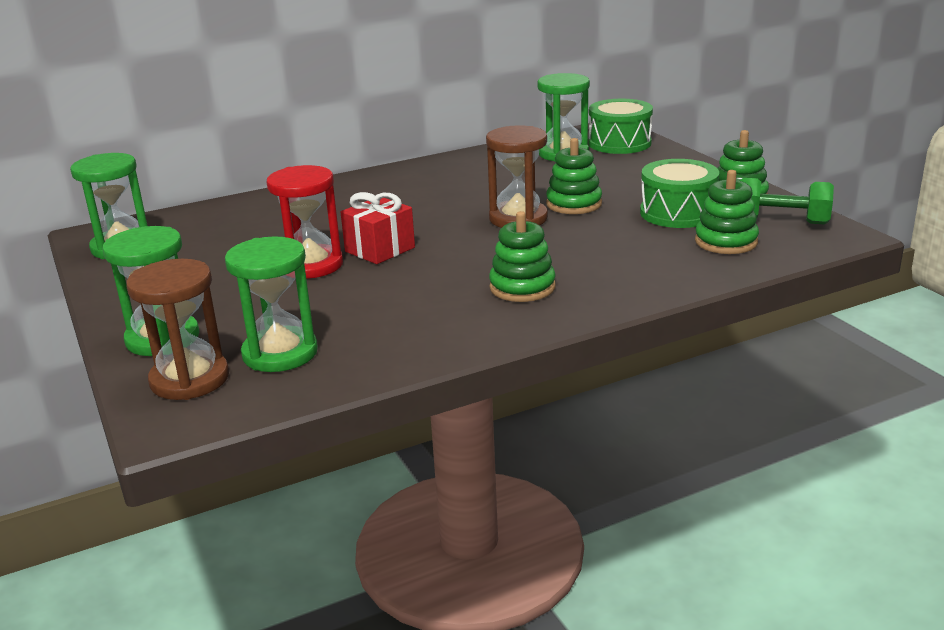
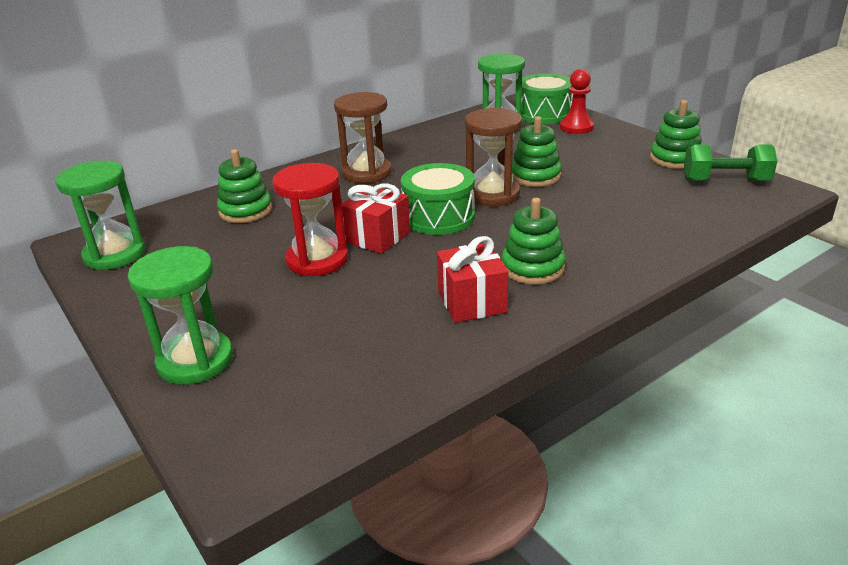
camera: 10 degrees left, 5 degrees up
(190, 379) = (243, 409): brown hourglass -> brown hourglass (366, 173)
(280, 353) = (327, 367): green hourglass -> none
(444, 312) = (471, 302): none -> red gift
(648, 159) = (576, 127): none -> red pawn
(677, 213) = (631, 179): green drum -> green drum (439, 217)
(726, 242) = (690, 205): green stacking toy -> green stacking toy (246, 211)

